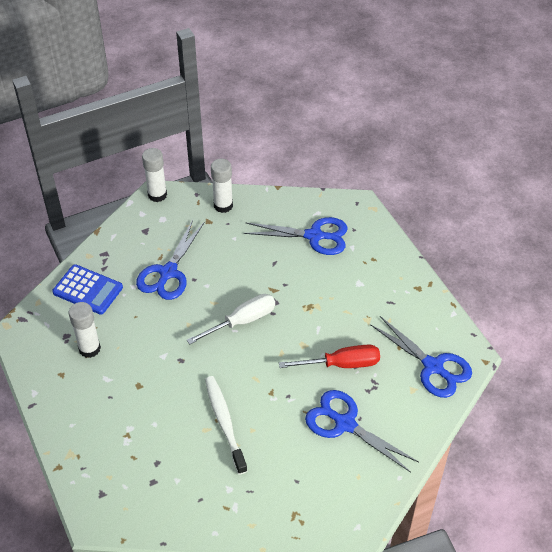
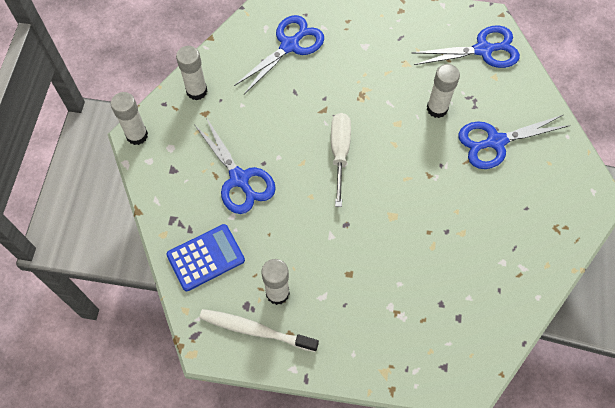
camera: 55 degrees left, 15 degrees up
(224, 423) = (436, 228): white toothbrush -> white toothbrush (255, 330)
(341, 364) = (437, 108): red screwdriver -> white glue stick

